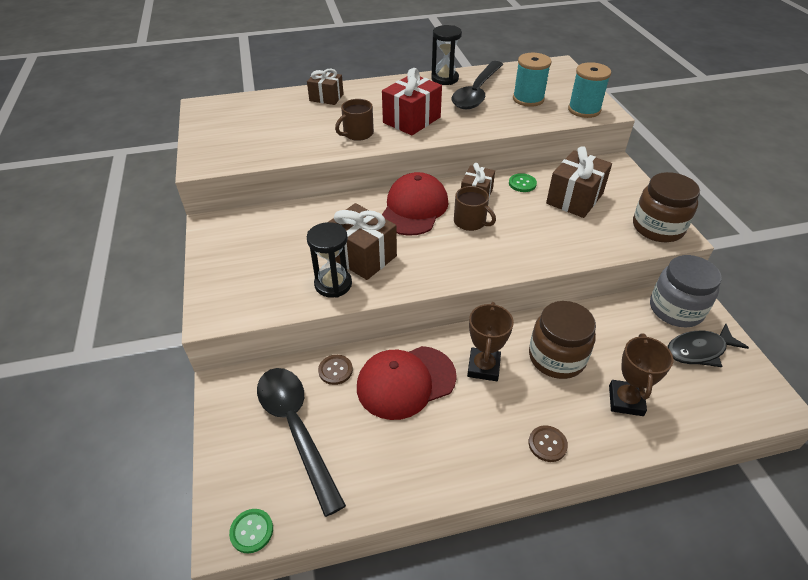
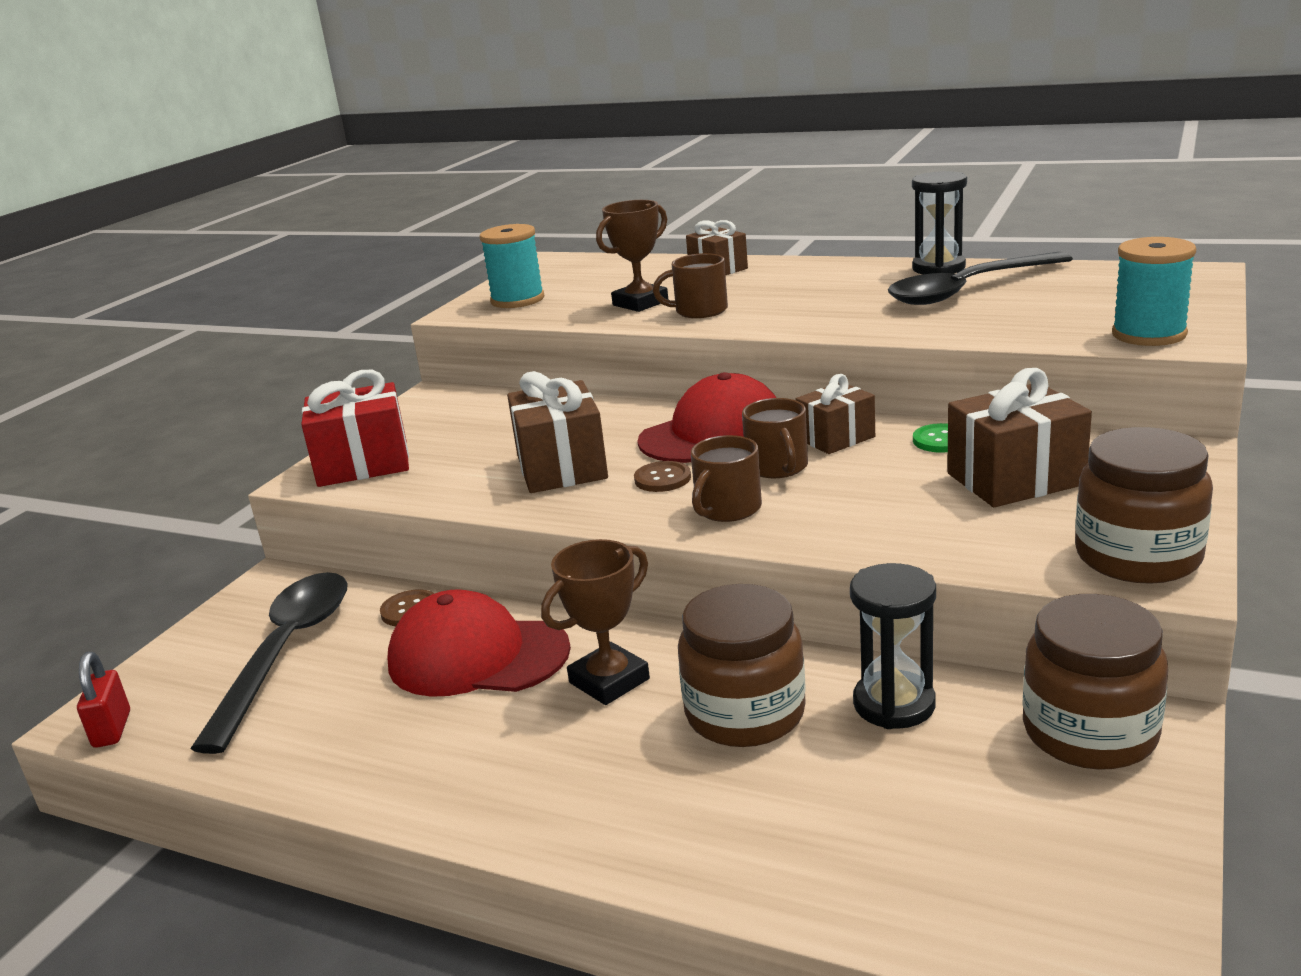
camera: 40 degrees right, 20 degrees down
(251, 531) = (112, 729): green button -> red padlock
(333, 284) = (482, 486): black hourglass -> black hourglass (894, 704)
(411, 120) = (804, 307): red gift -> red gift (363, 464)
(477, 256) = (727, 509): none -> brown mug
(528, 99) = (1054, 308): turquoise spool -> turquoise spool (517, 300)
(547, 444) = (573, 814): brown button -> brown button (662, 479)
(625, 400) = (789, 819): brown trophy -> brown trophy (640, 303)
(676, 309) = (1089, 733): grey jar -> brown jar
(699, 350) = (1054, 812): black fish -> none

